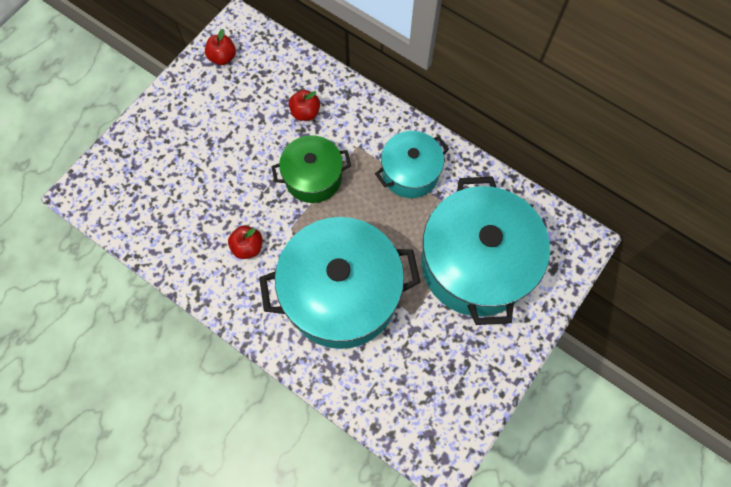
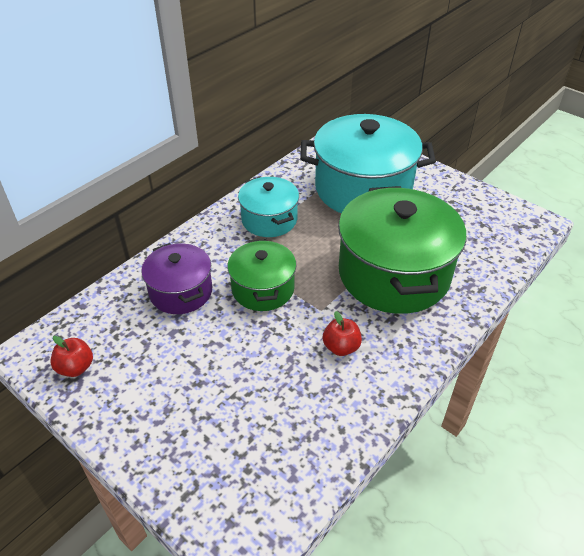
camera: 85 degrees left, 25 degrees down
(305, 112) = (181, 291): red apple -> purple pot
(341, 294) = (394, 274): turquoise pot -> green pot

